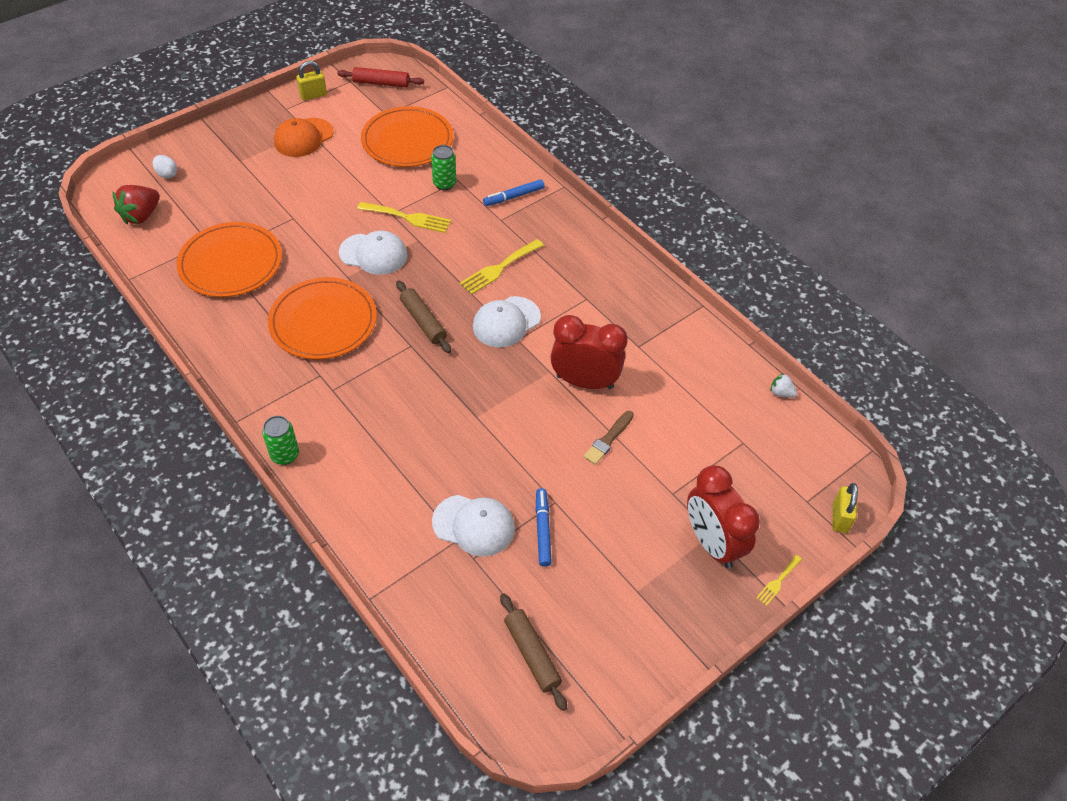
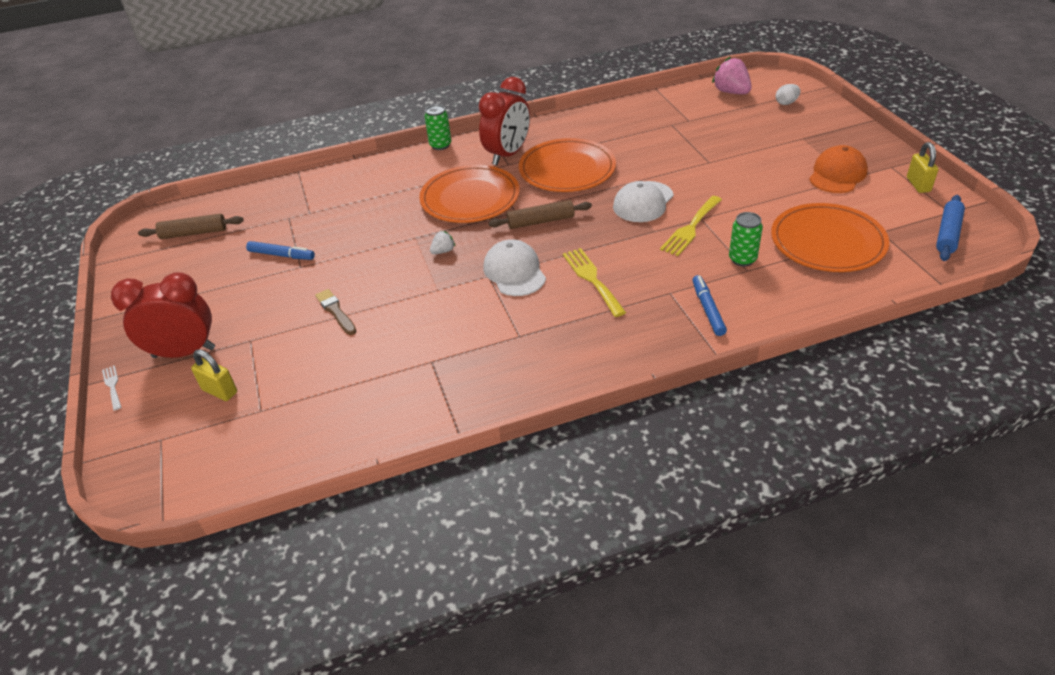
camera: 115 degrees right, 10 degrees down
(141, 216) = (731, 92): red strawberry -> pink strawberry
(231, 263) = (658, 130): orange plate -> orange plate (470, 198)
(303, 138) = (837, 174): orange cap -> orange cap turned 60 degrees clockwise
(381, 83) = (948, 234): red rolling pin -> blue rolling pin
(474, 525) = (314, 221): white cap -> none
(584, 382) = (410, 310): red clock -> red clock (508, 155)
(778, 582) = (112, 386): yellow fork -> white fork
(781, 393) = (294, 468): white strawberry -> white strawberry (443, 251)
(840, 517) = (122, 460): yellow padlock -> yellow padlock (220, 391)

